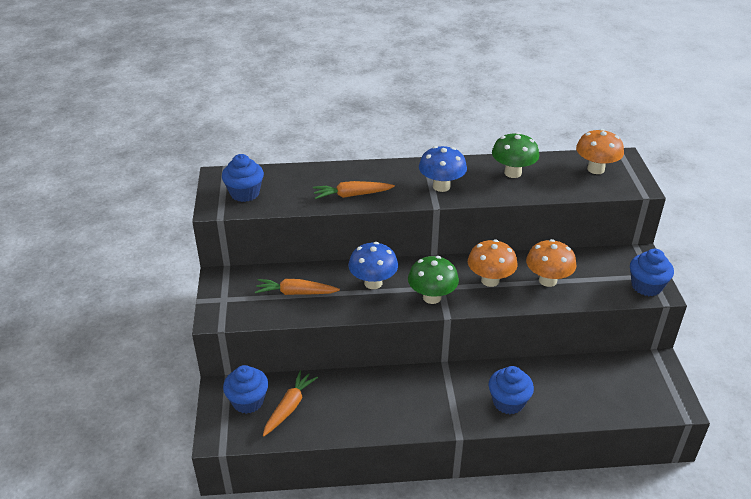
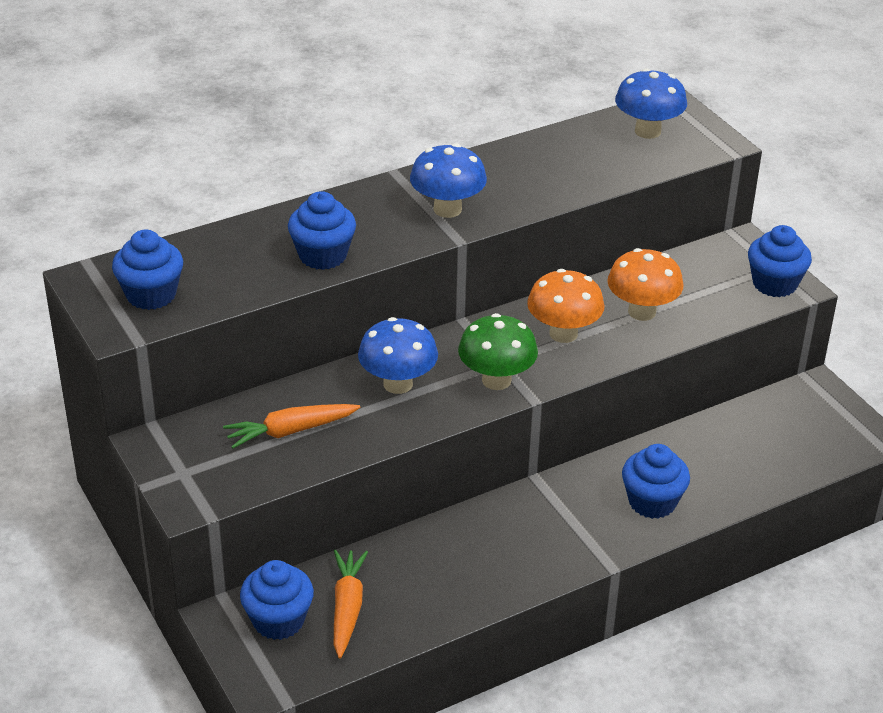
camera: 25 degrees left, 0 degrees up
(352, 195) = (323, 255): orange carrot -> blue cupcake
(513, 173) = (537, 164): green mushroom -> none
(596, 169) = (647, 131): orange mushroom -> blue mushroom

